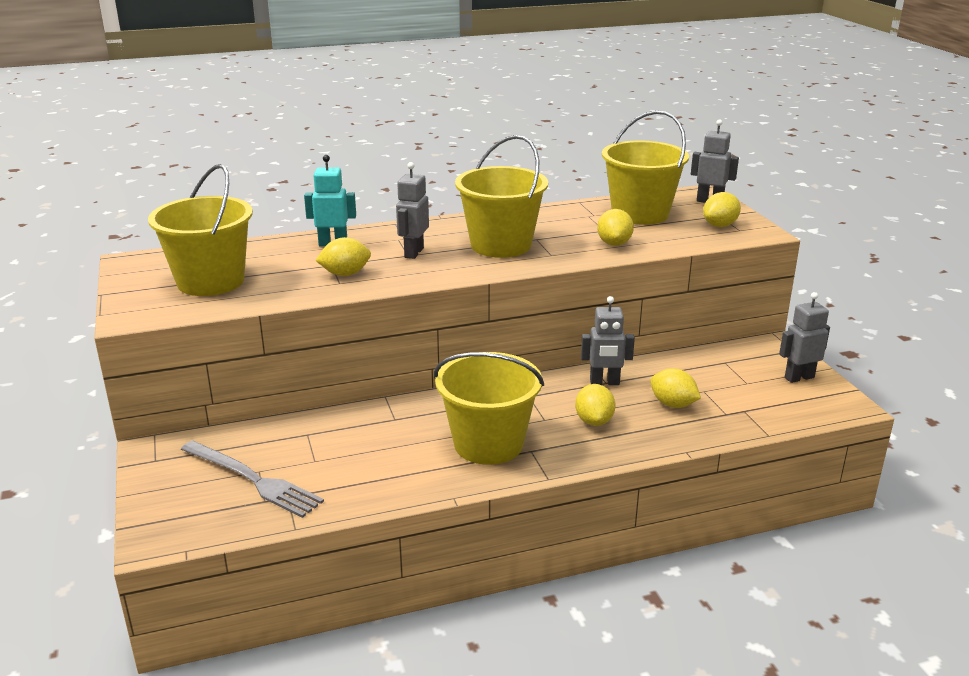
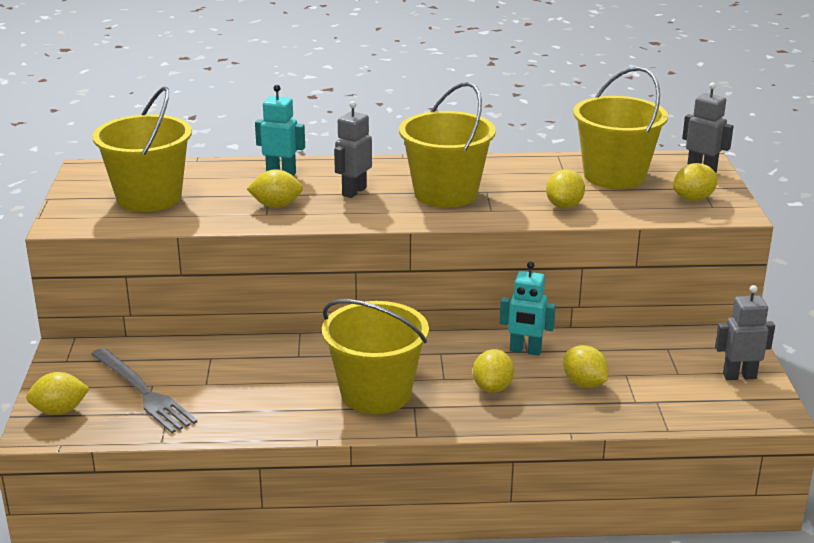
camera: 15 degrees right, 0 degrees up
(170, 514) = (60, 411): none -> yellow lemon
(604, 382) = (525, 351): grey robot -> turquoise robot

